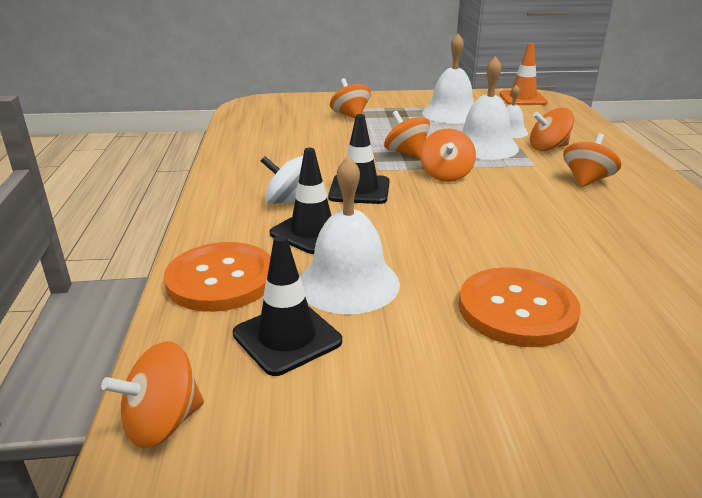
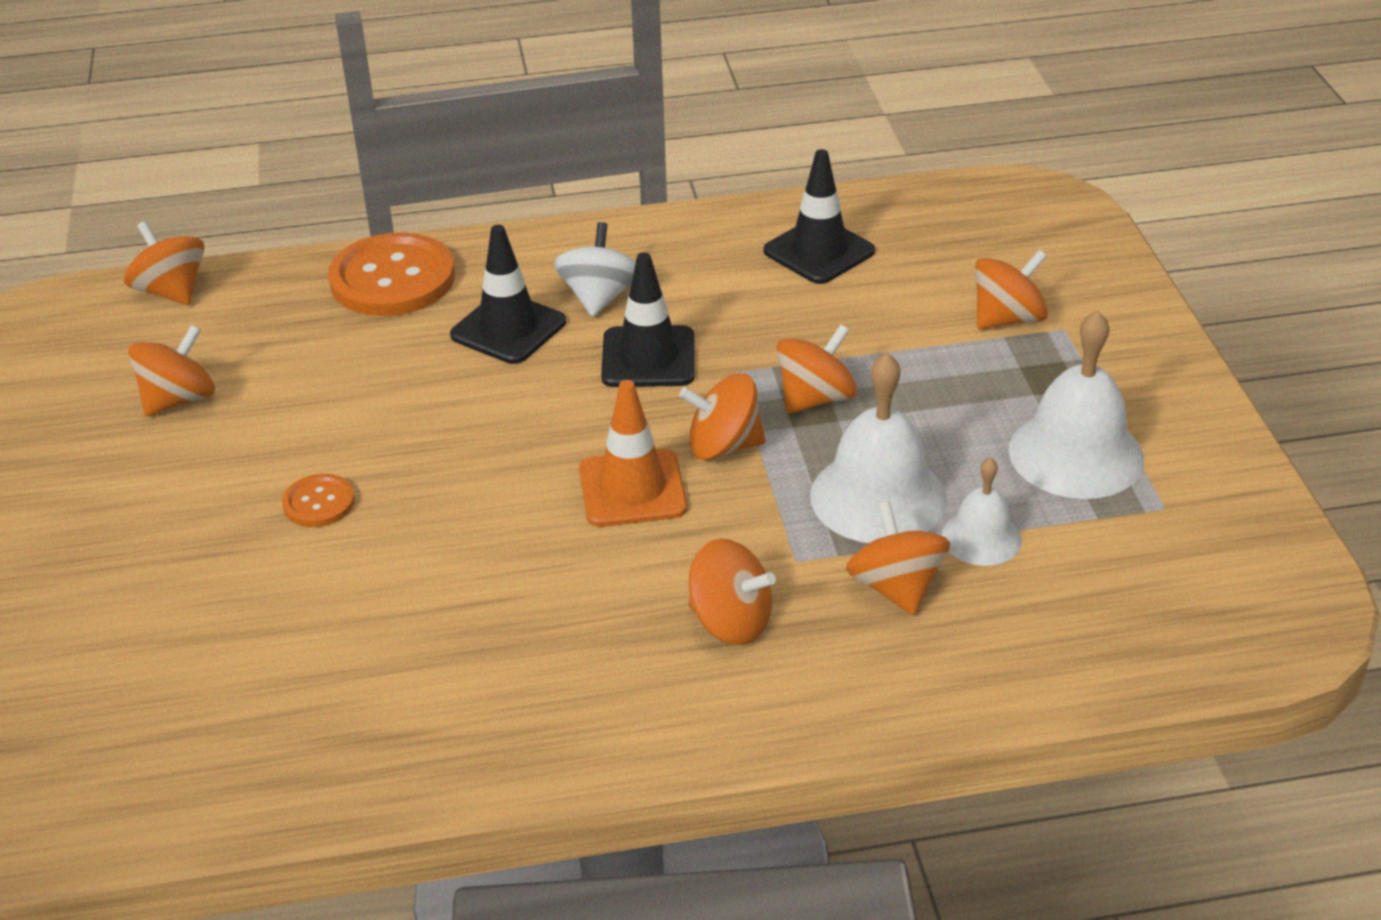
camera: 85 degrees right, 10 degrees up
(287, 337) = (280, 339): black traffic cone -> black traffic cone (819, 251)
(348, 283) = (381, 370): white bell -> none
(369, 401) = (179, 399): none -> orange spinning top
(517, 309) = (319, 503): orange button -> orange button, size x0.49
(522, 99) = (1253, 577): orange traffic cone -> orange traffic cone (632, 489)

